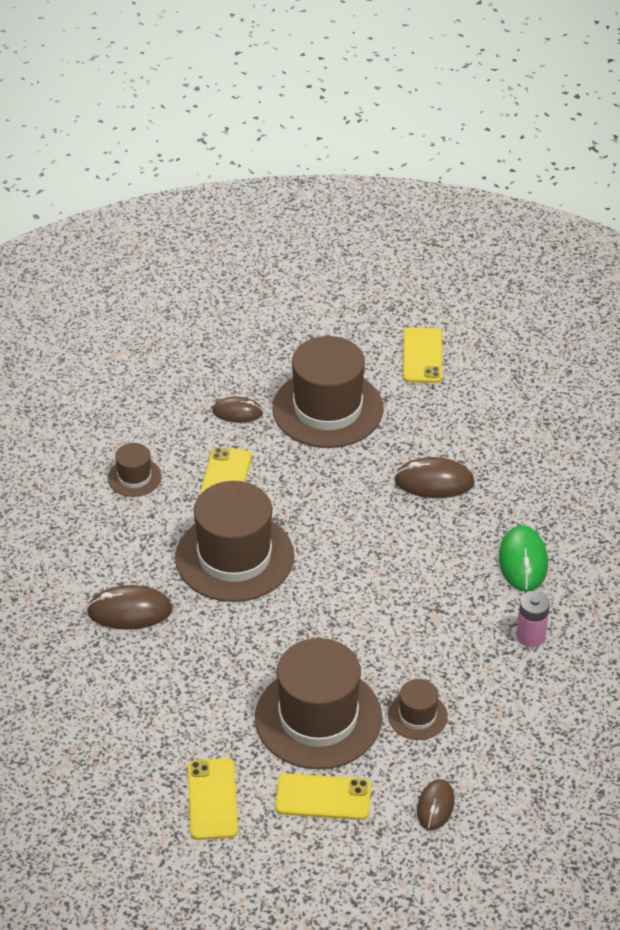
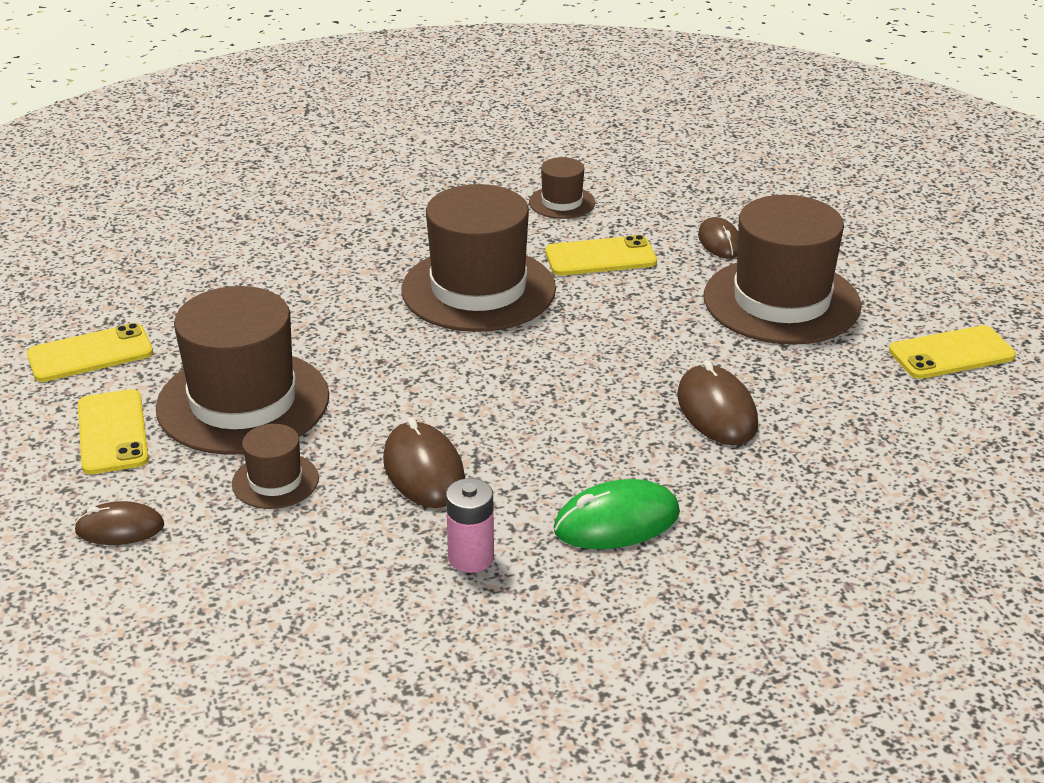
camera: 70 degrees right, 10 degrees down
(129, 611) = (356, 243): brown mouse -> brown mouse (423, 470)

